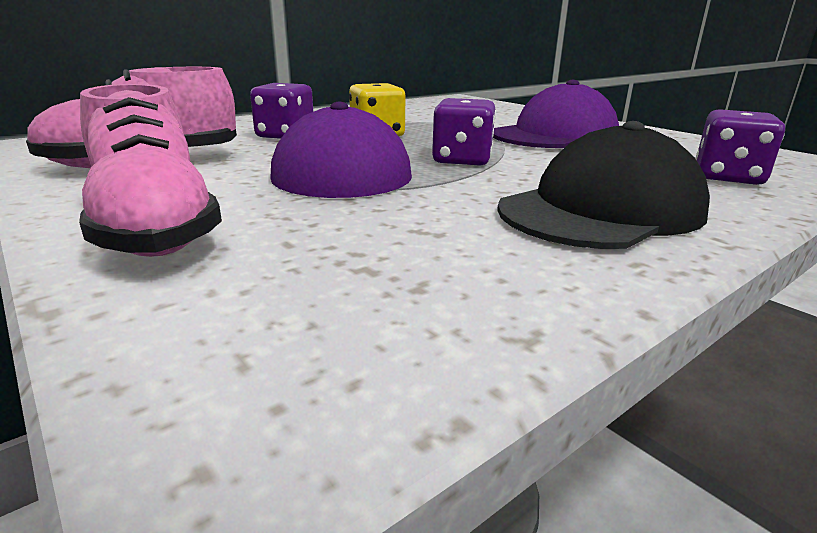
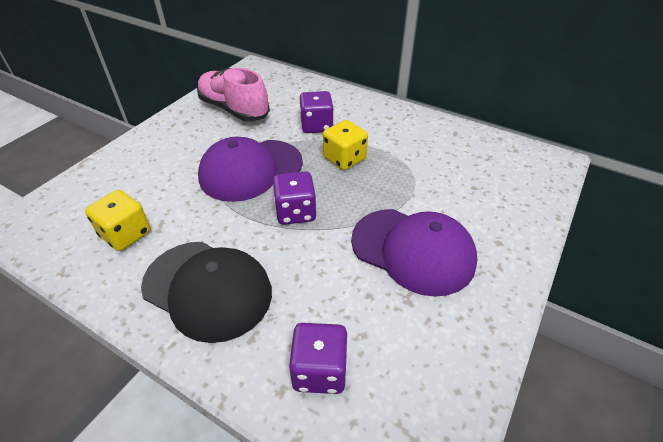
camera: 70 degrees right, 20 degrees up
(155, 227) = (148, 152): pink shoe -> none
(430, 260) = (126, 234): none -> yellow dice

